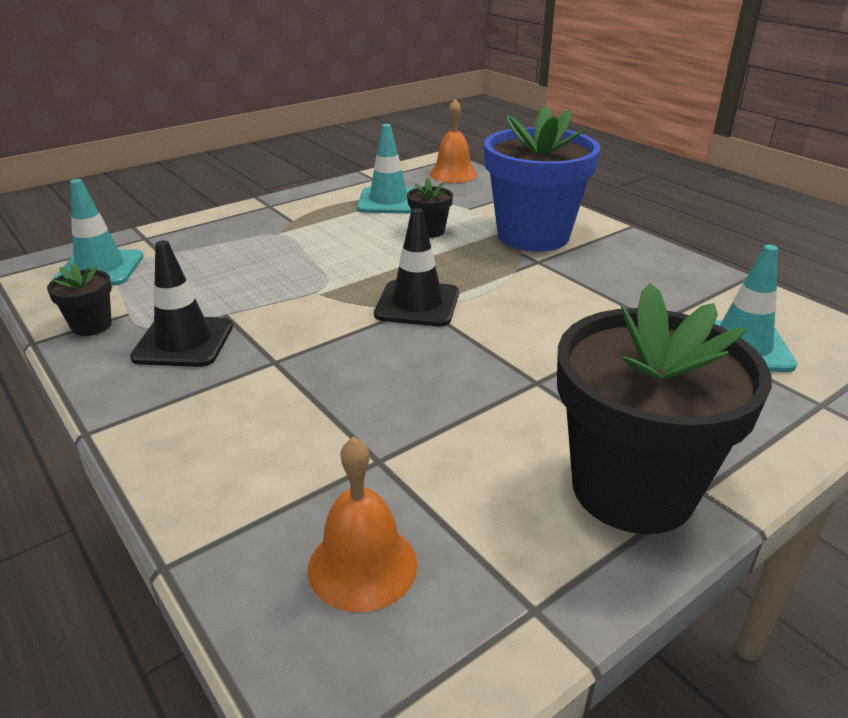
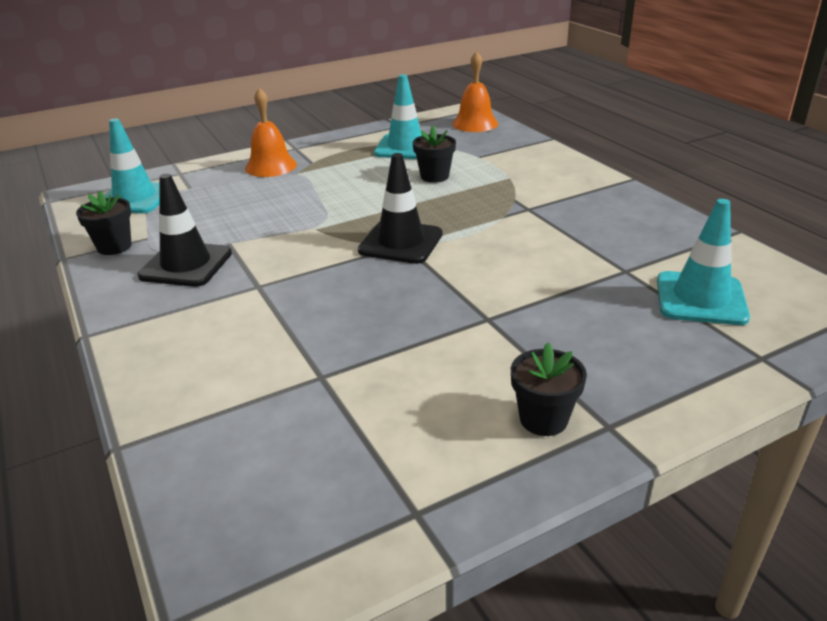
camera: 10 degrees right, 0 degrees up
(362, 566) = (279, 462): orange bell -> orange bell (271, 166)
(533, 236) = (532, 184): blue flower pot -> none
(632, 488) = (543, 419): black flower pot -> black flower pot, size x0.42

